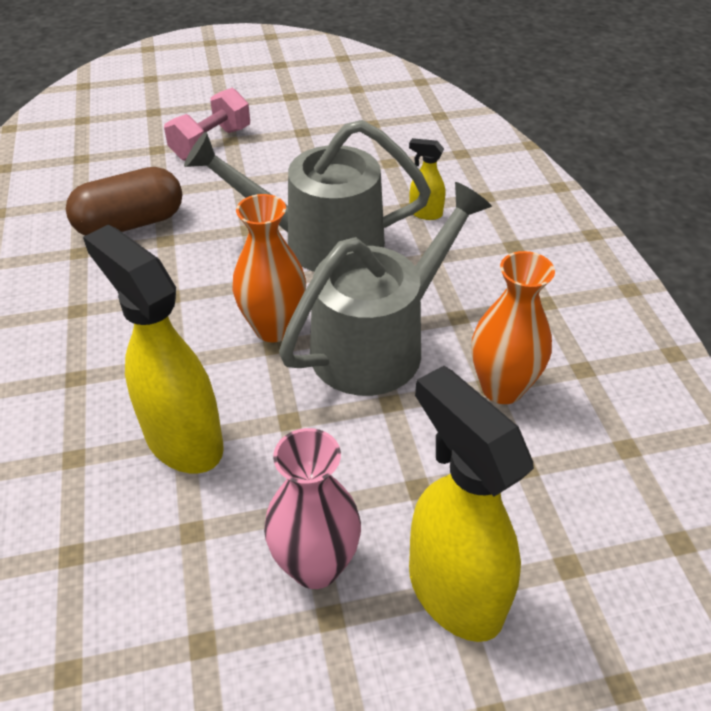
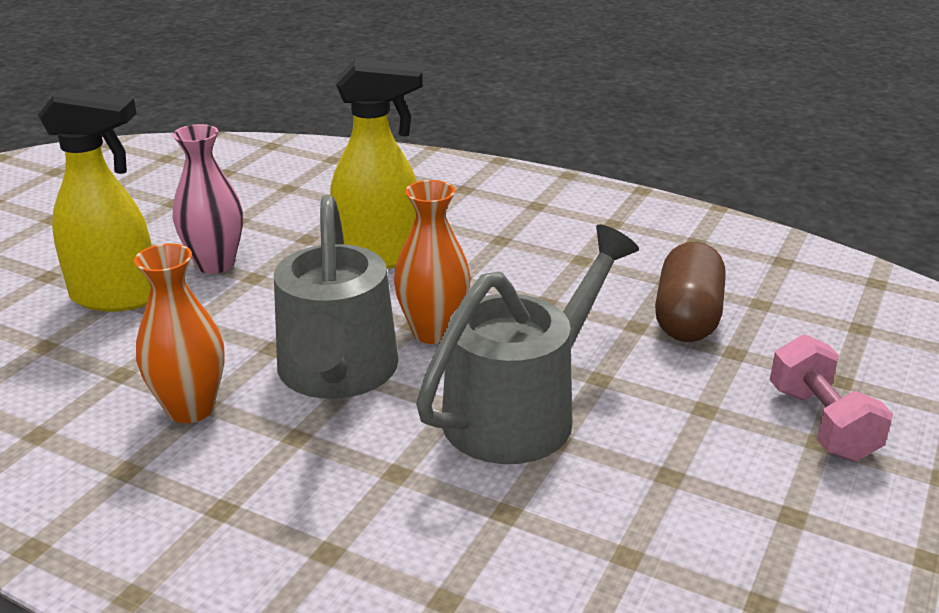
camera: 130 degrees right, 15 degrees down
(425, 213) = (477, 517): yellow spray bottle -> none

